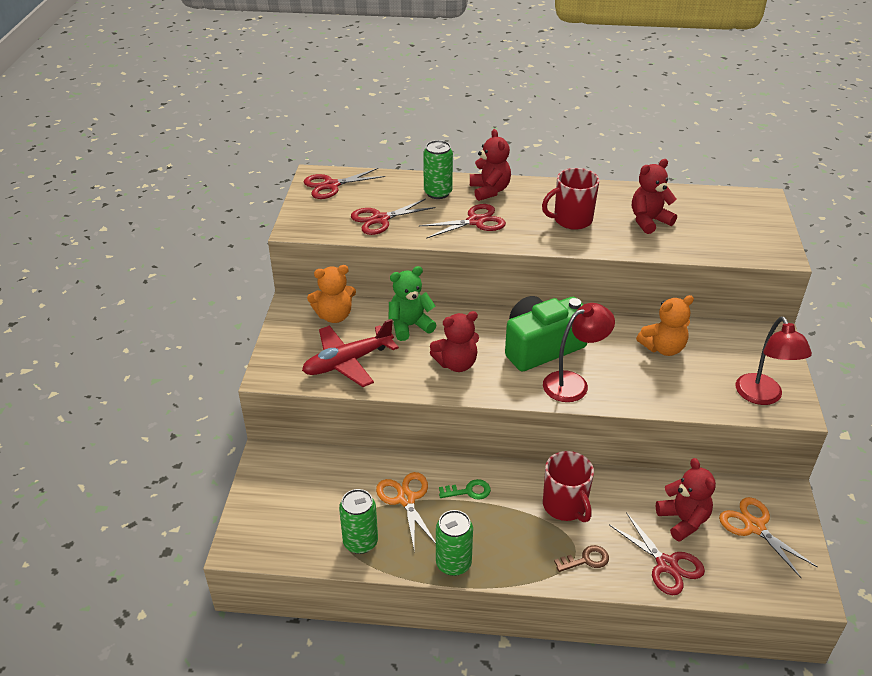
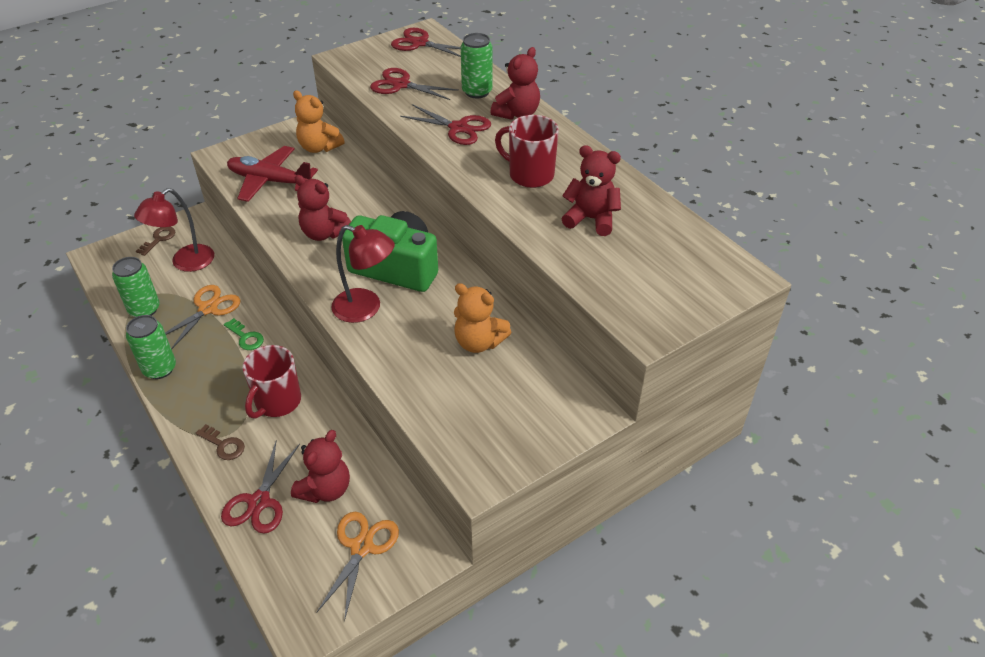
camera: 50 degrees right, 5 degrees up
(267, 491) = (159, 239): none -> brown key
(410, 326) = (347, 187): green teddy bear -> none
(762, 396) = (476, 444): red lamp -> red lamp (185, 263)

